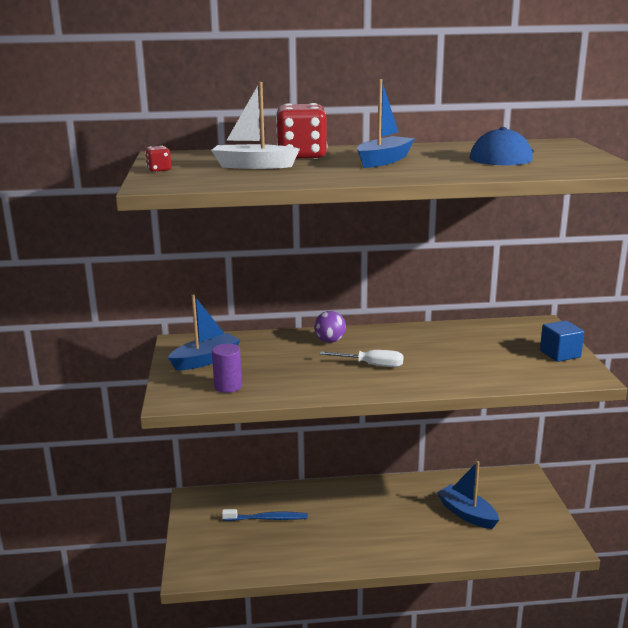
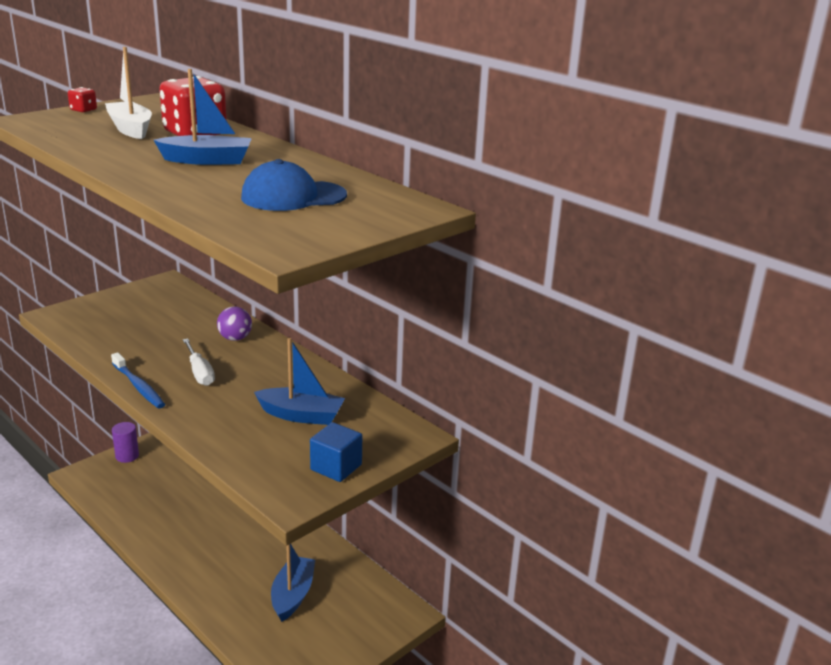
camera: 50 degrees right, 5 degrees up
(206, 360) = (140, 302): blue boat -> blue boat (301, 415)
(228, 386) = (97, 326): purple cylinder -> purple cylinder (127, 456)
(267, 518) = (183, 480): blue toothbrush -> blue toothbrush (138, 386)

